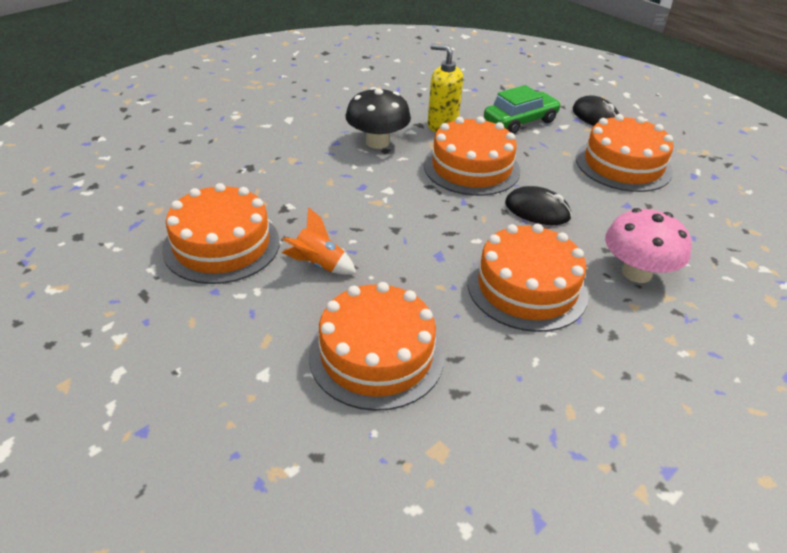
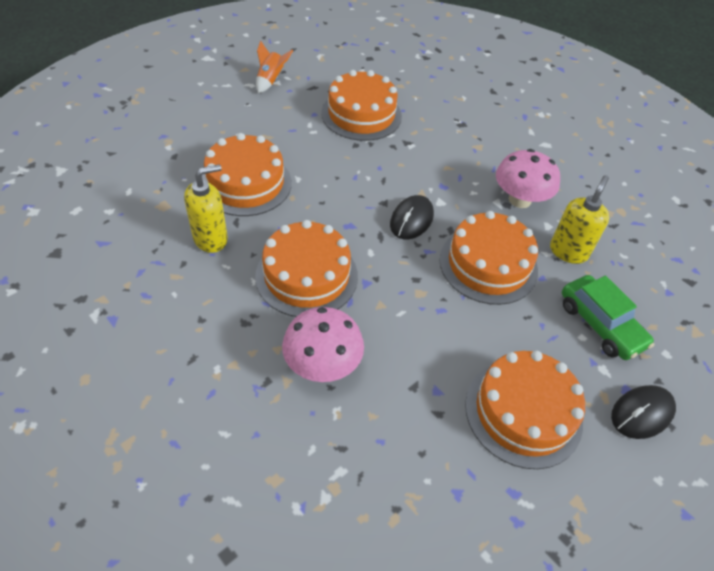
camera: 90 degrees right, 10 degrees up
(319, 265) = (338, 159): orange rocket -> orange rocket (271, 81)
(377, 142) = (519, 200): black mushroom -> pink mushroom
(493, 382) = (211, 239): none -> yellow soap dispenser
(537, 210) = (419, 305): black mouse -> black mouse (411, 220)

